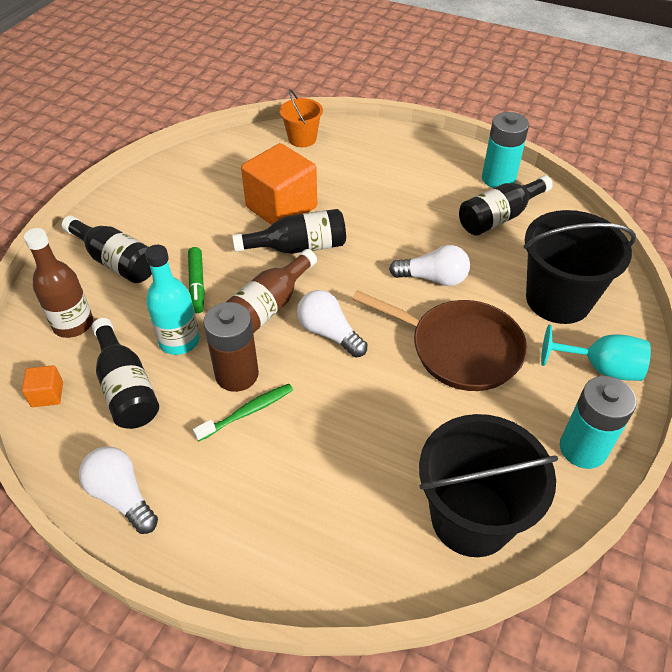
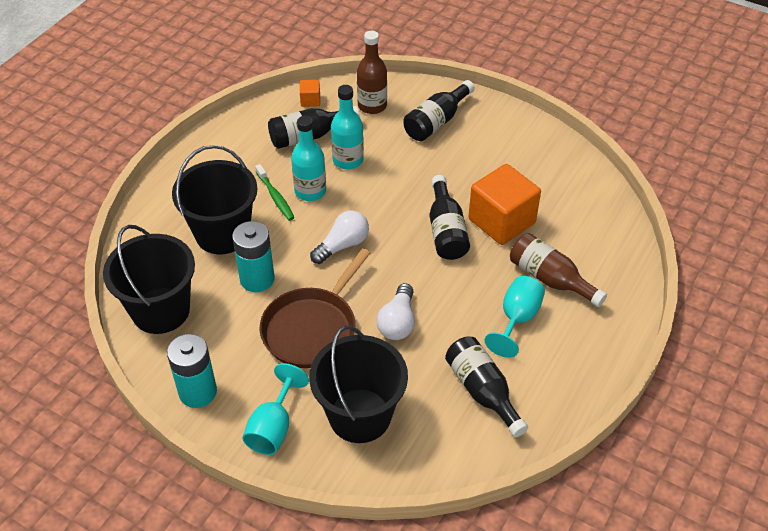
camera: 95 degrees right, 0 degrees up
(122, 496) = (225, 140): white light bulb -> none
(197, 284) = (406, 168): green marker -> none
(237, 374) = (310, 191): brown battery -> turquoise bottle
(268, 307) = (376, 210): brown bottle -> brown bottle (550, 279)
(302, 139) = (613, 240): orange bucket -> none
(321, 465) = (222, 234): none -> black bucket
(409, 197) = (517, 319): none -> turquoise goblet
(498, 179) = (548, 403): turquoise battery -> turquoise battery (257, 279)

